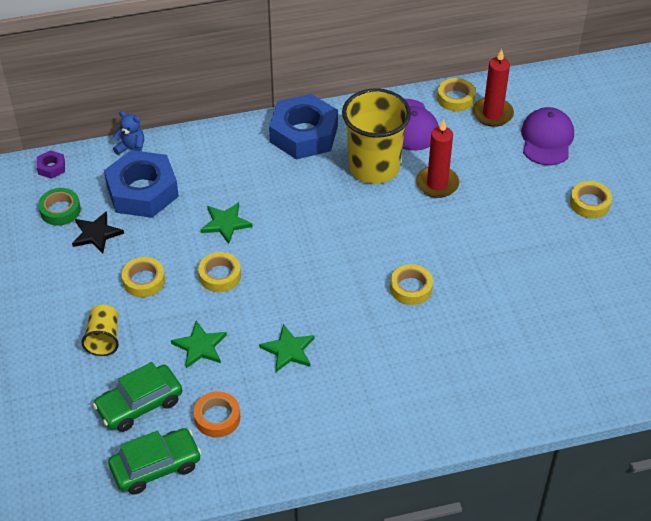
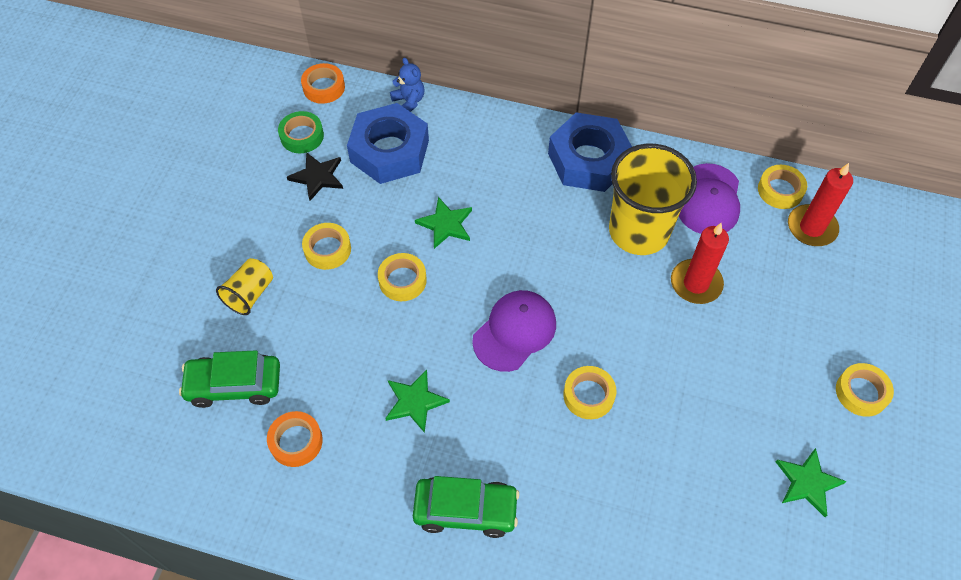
camera: 30 degrees right, 10 degrees up
(51, 167) = (324, 87): purple nut -> orange tape
(156, 466) = (203, 464): green car -> green car (465, 510)
(200, 346) = (332, 350): green star -> green star (807, 482)
(547, 139) = (857, 287): purple cap -> purple cap (514, 331)

